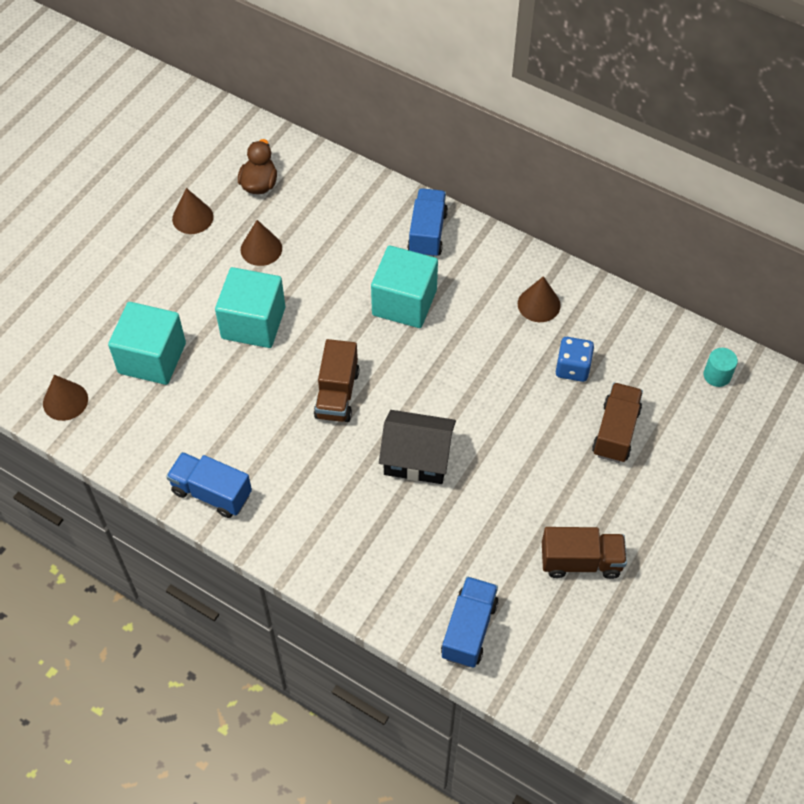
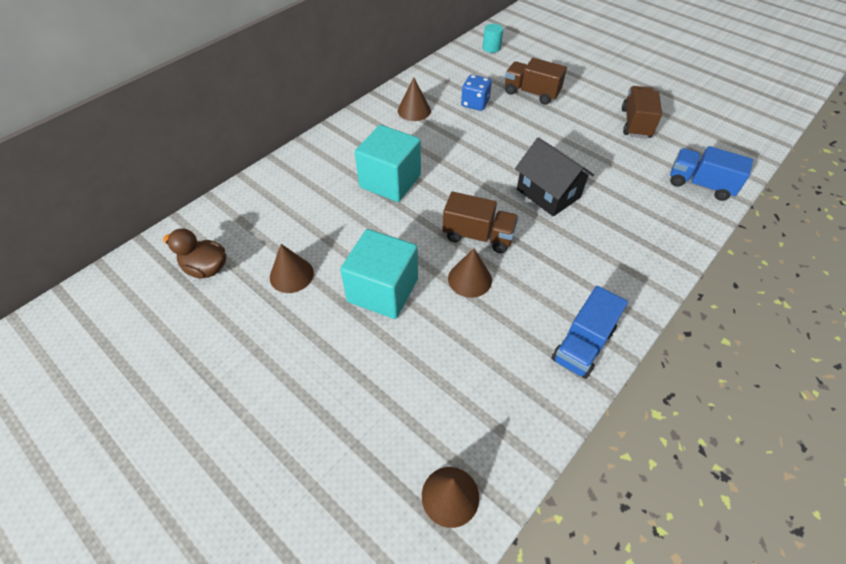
camera: 80 degrees left, 5 degrees down
(152, 358) = (406, 389): turquoise cube -> none
(192, 217) = (222, 333): brown cone -> brown cone (470, 279)
(417, 458) = (548, 193): black house -> black house turned 60 degrees counterclockwise
(427, 233) = (322, 158): blue truck -> none

